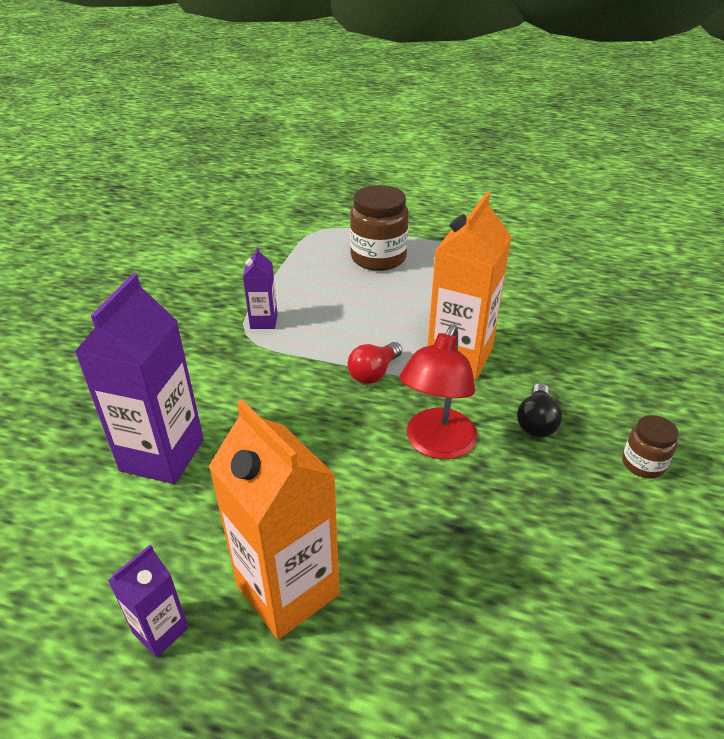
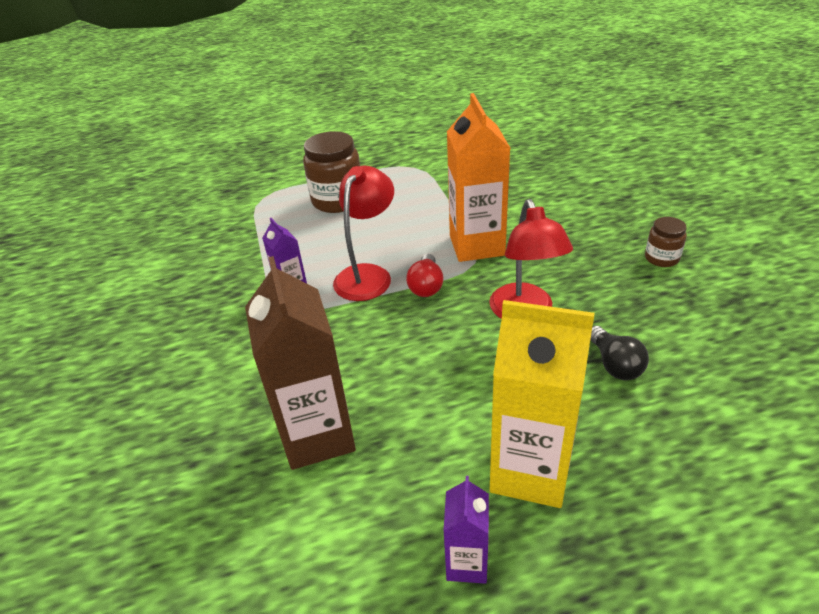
camera: 30 degrees left, 0 degrees up
(162, 455) = (317, 436): purple carton -> brown carton
(288, 590) = (530, 471): orange carton -> yellow carton
(335, 338) = (367, 275): none -> red lamp
(536, 422) = (573, 265): black light bulb -> black light bulb (614, 364)

